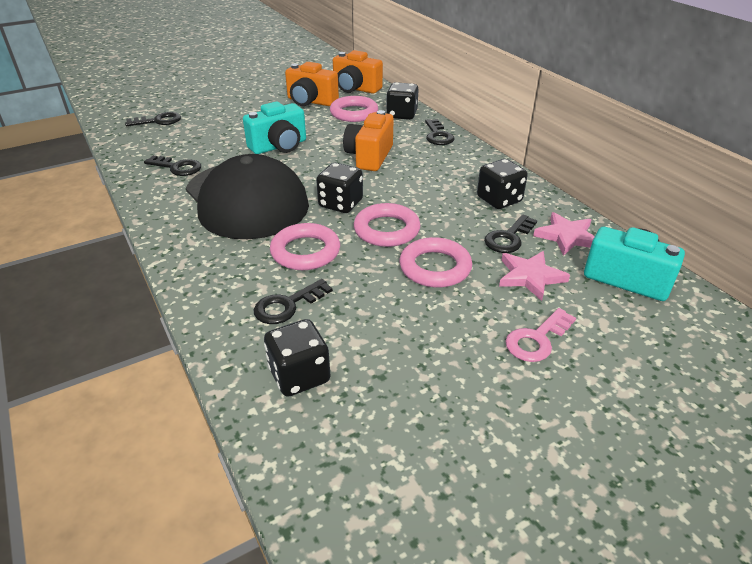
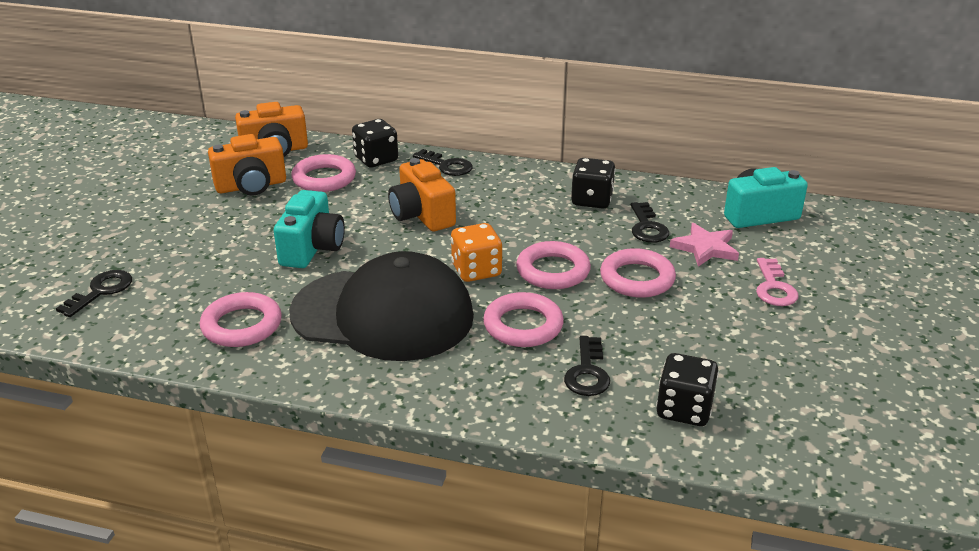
camera: 45 degrees left, 5 degrees down
(177, 167) = (242, 325): black key -> pink ring
(340, 204) = (476, 270): black dice -> orange dice
(567, 236) = (681, 205): pink star -> none

